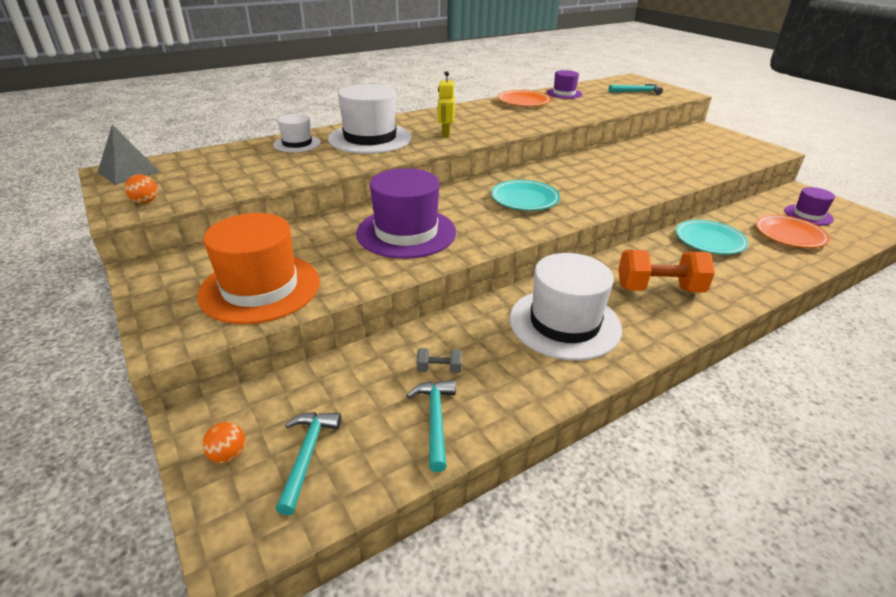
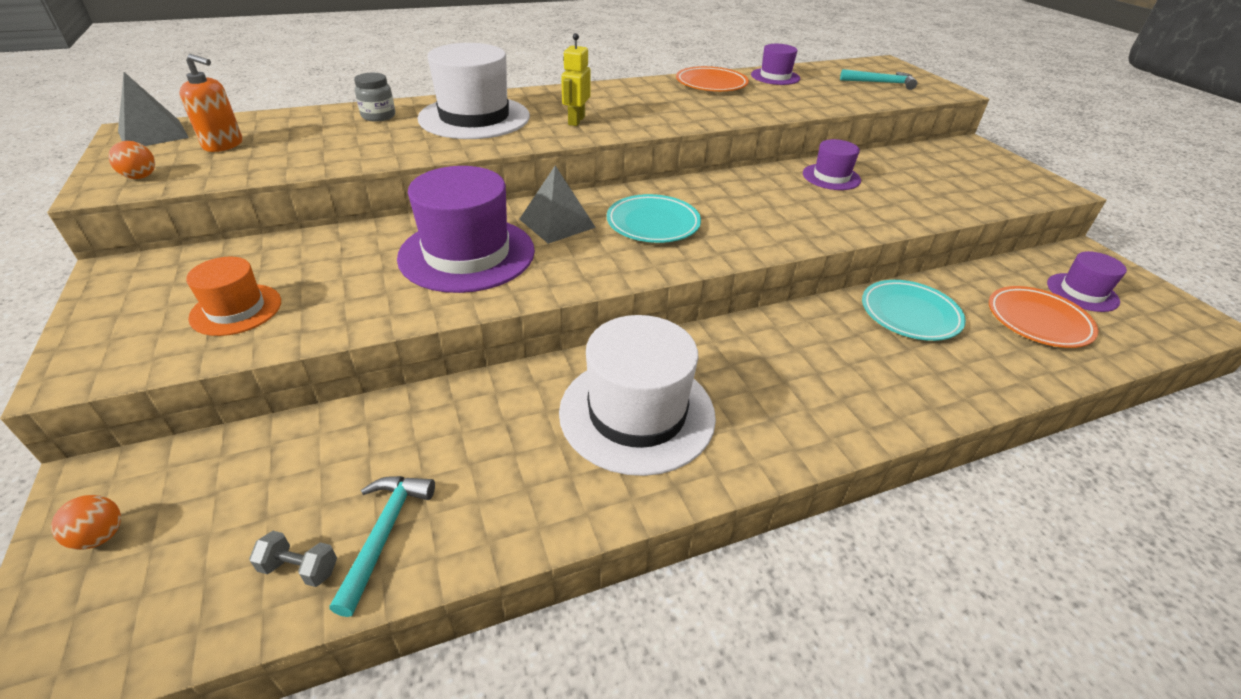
camera: 10 degrees right, 5 degrees up
(192, 174) = (223, 145): none -> orange soap dispenser
(260, 288) = (236, 309): orange hat -> orange hat, size x0.54
(297, 144) = (378, 116): white hat -> grey jar
(307, 455) = (193, 556): turquoise hammer -> none
(439, 369) = (431, 456): grey dumbbell -> grey dumbbell (300, 568)
(457, 206) = (557, 223): none -> grey pyramid
(627, 157) = (831, 177): none -> purple hat
(659, 289) = (798, 380): orange dumbbell -> none

